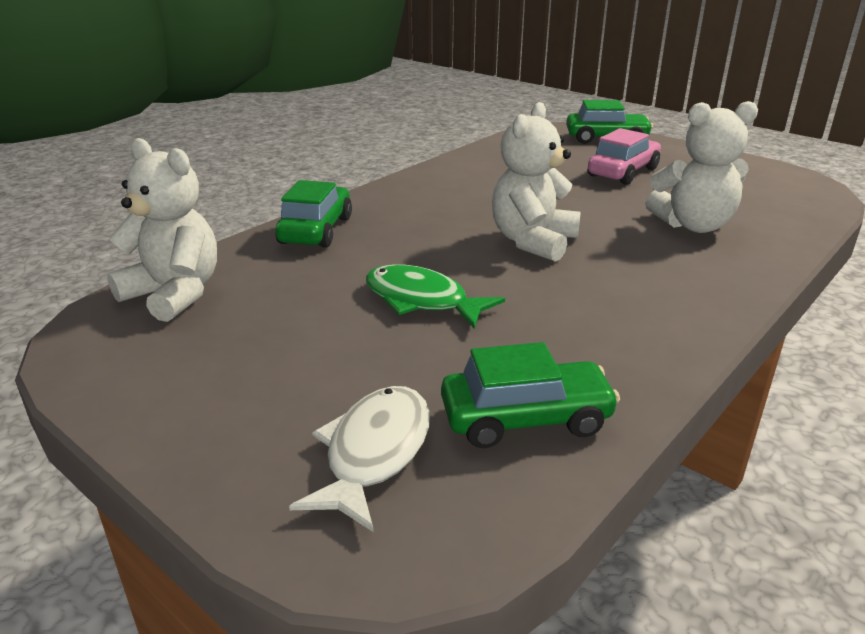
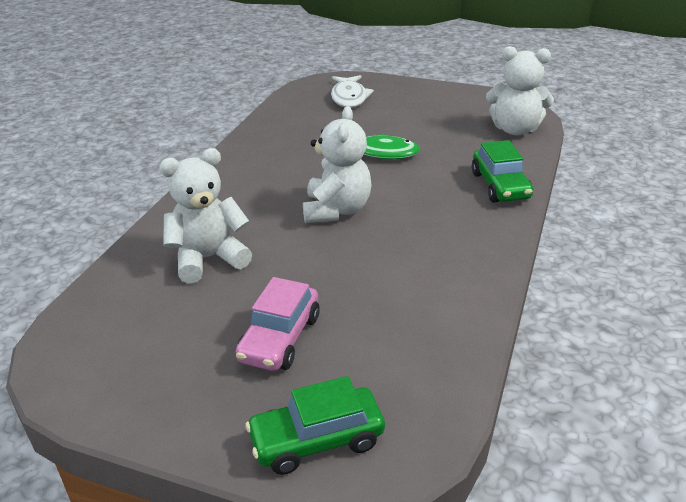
camera: 160 degrees right, 5 degrees up
(526, 418) = (298, 116): green car -> none

